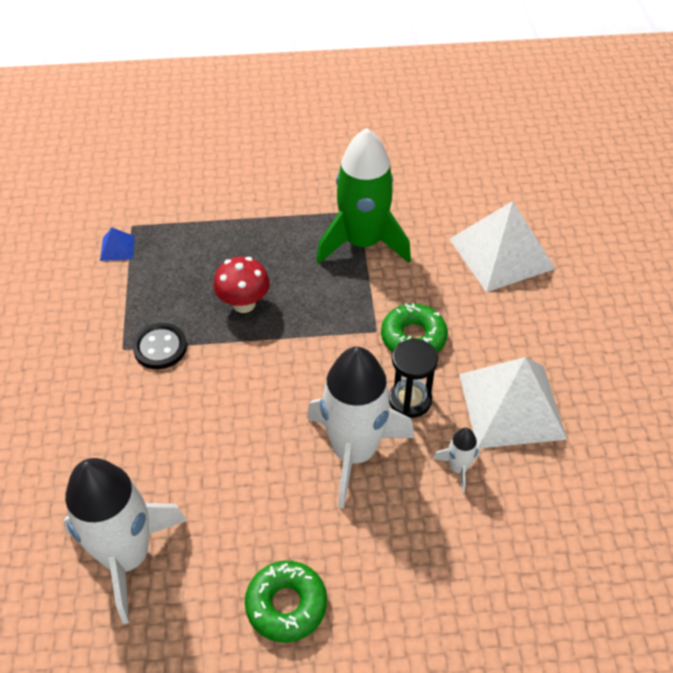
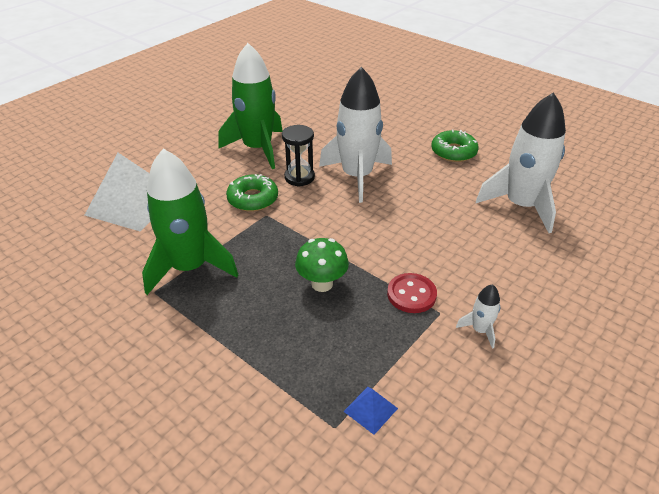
camera: 135 degrees left, 10 degrees down
(160, 348) = (411, 294): black button -> red button
(244, 304) = (322, 284): red mushroom -> green mushroom
(458, 468) = (318, 145): white rocket -> white rocket (480, 330)
(511, 406) = (258, 148): white pyramid -> green rocket

